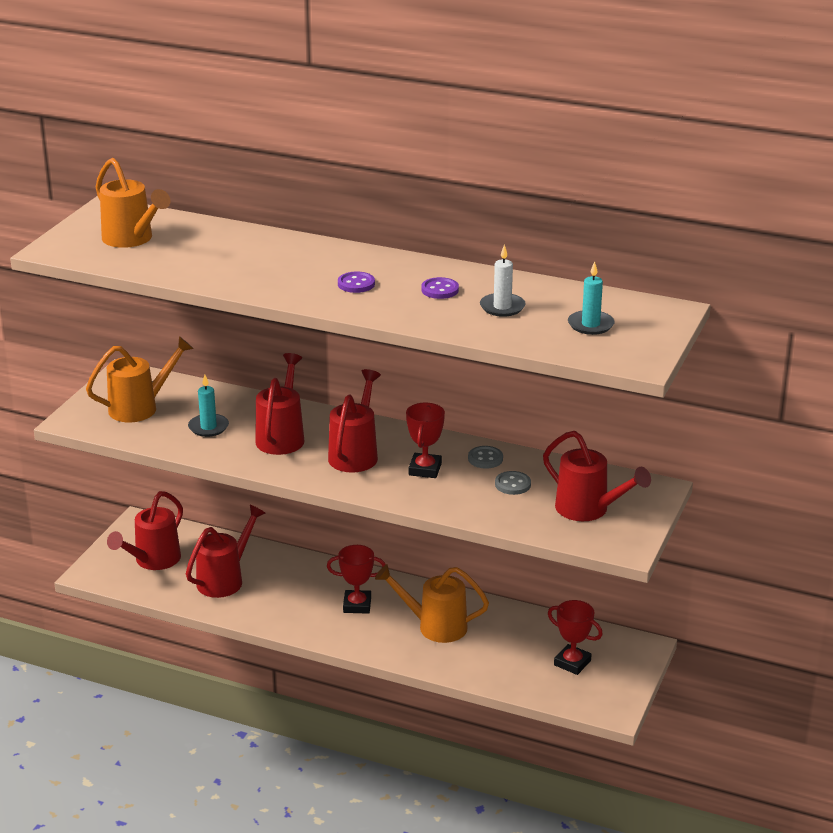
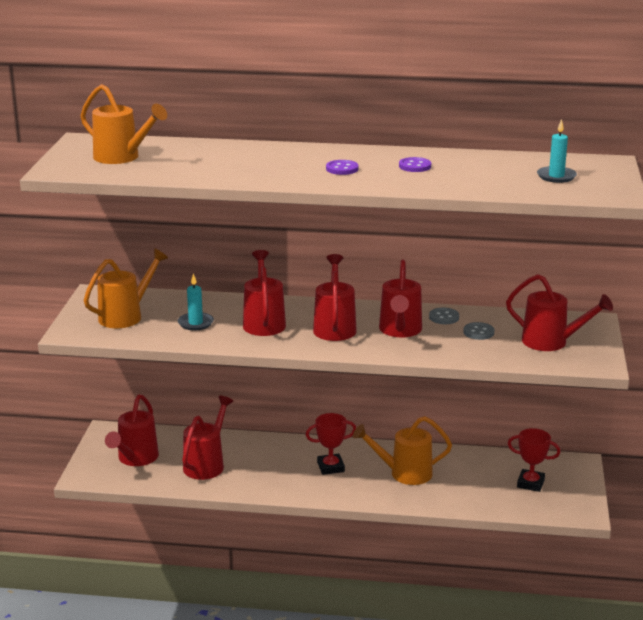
camera: 15 degrees left, 5 degrees down
(425, 469) = (400, 331): red trophy -> red watering can
(502, 307) = (475, 172): white candle -> none

